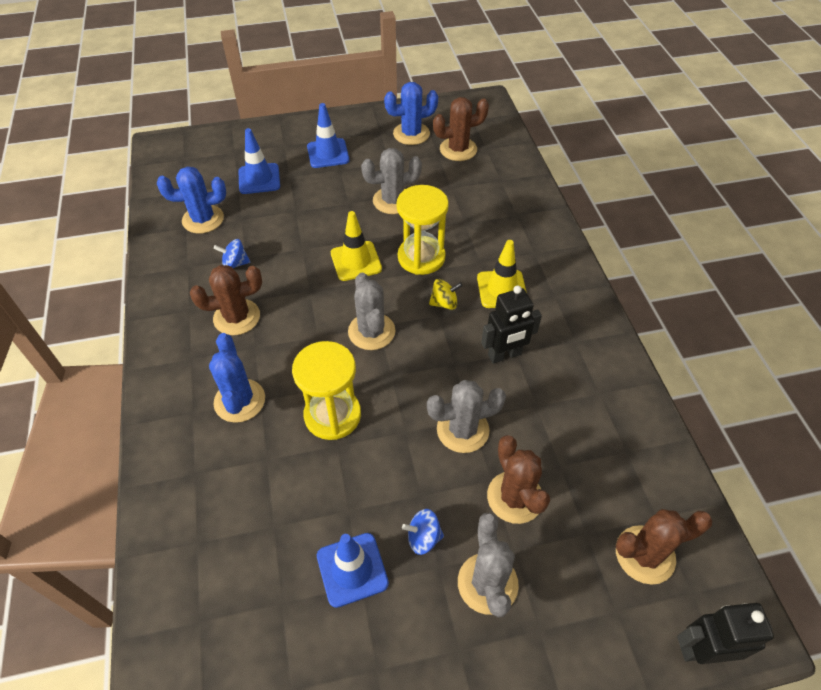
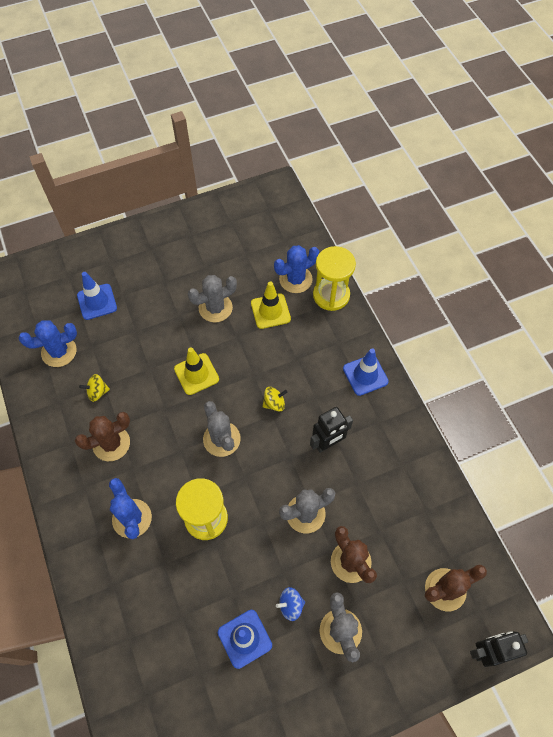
camera: 10 degrees left, 10 degrees up
(235, 263) = (97, 392): blue spinning top -> yellow spinning top
(328, 153) = (150, 265): blue traffic cone -> blue traffic cone (365, 375)
(411, 134) = (218, 233): blue cactus -> blue cactus (295, 279)
(421, 257) = (249, 362): yellow hourglass -> yellow hourglass (331, 295)
(458, 149) = (261, 245): brown cactus -> none
(502, 289) = (317, 383): yellow traffic cone -> yellow traffic cone (270, 311)

